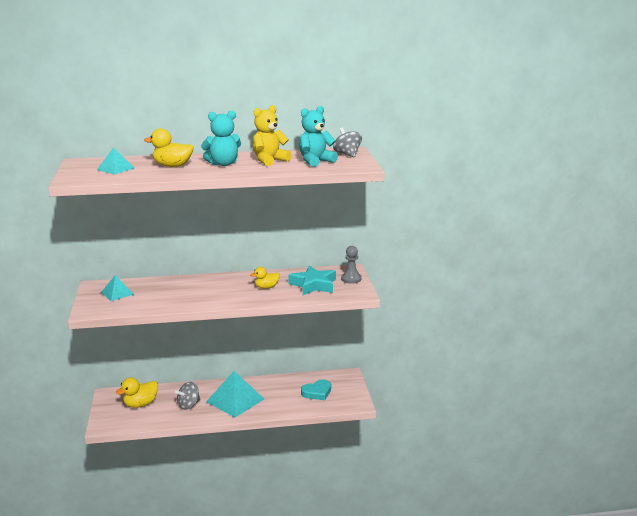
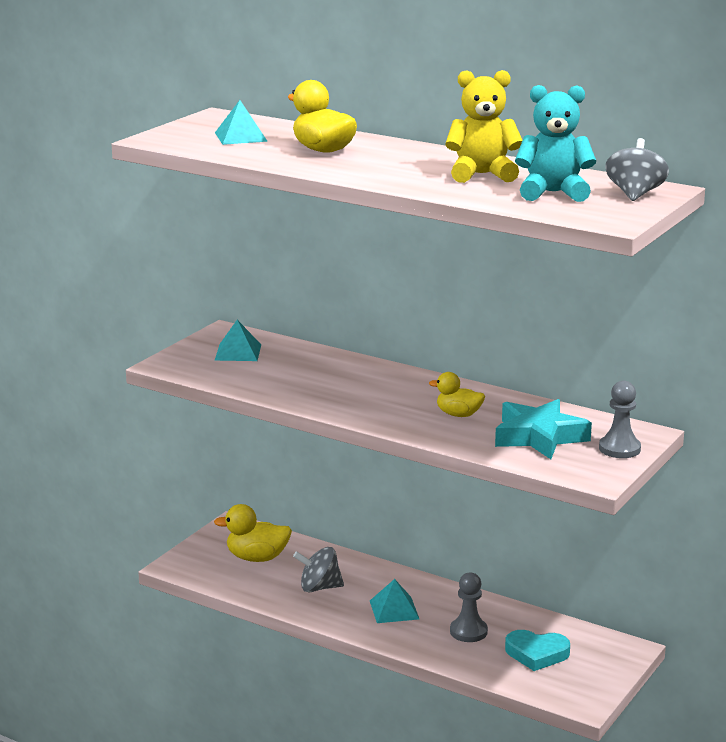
camera: 40 degrees right, 0 degrees up
(223, 164) = (401, 163): turquoise teddy bear -> none
(235, 400) = (394, 609): turquoise pyramid -> turquoise pyramid, size x0.55
(278, 395) = (468, 631): none -> grey pawn

